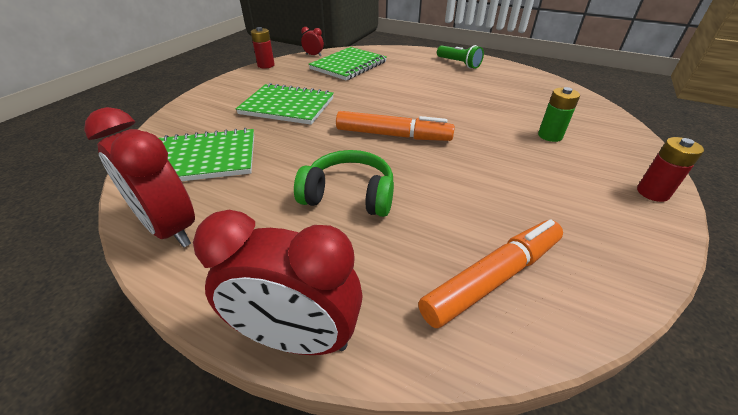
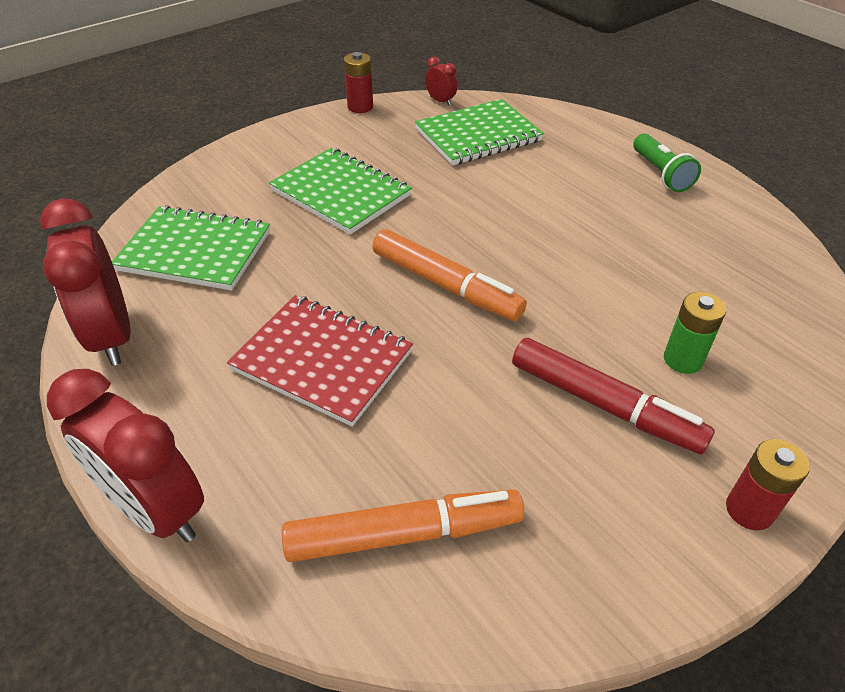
camera: 25 degrees right, 5 degrees up
(349, 195) = (322, 360): green headphones -> red notebook
(534, 167) = (604, 405): none -> red marker

